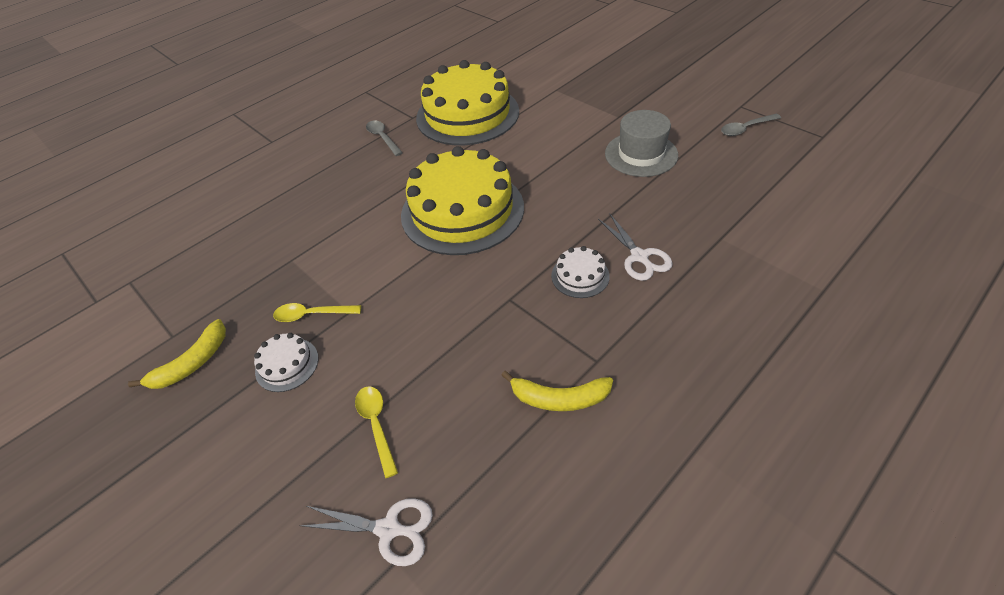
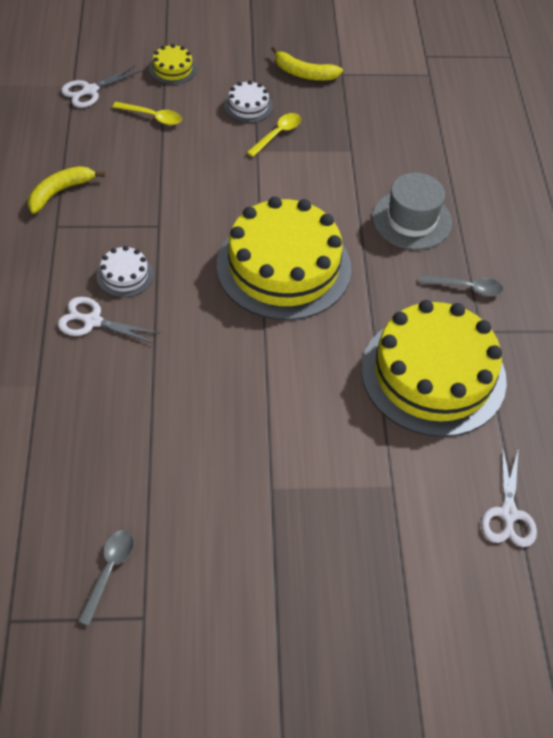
camera: 125 degrees right, 5 degrees up
(192, 363) = (304, 73): yellow banana -> yellow banana turned 60 degrees counterclockwise
(273, 482) = (173, 69): none -> yellow cake
(519, 59) = (508, 514): none -> white scissors
(641, 154) = (192, 443): grey hat -> grey hat (411, 220)

